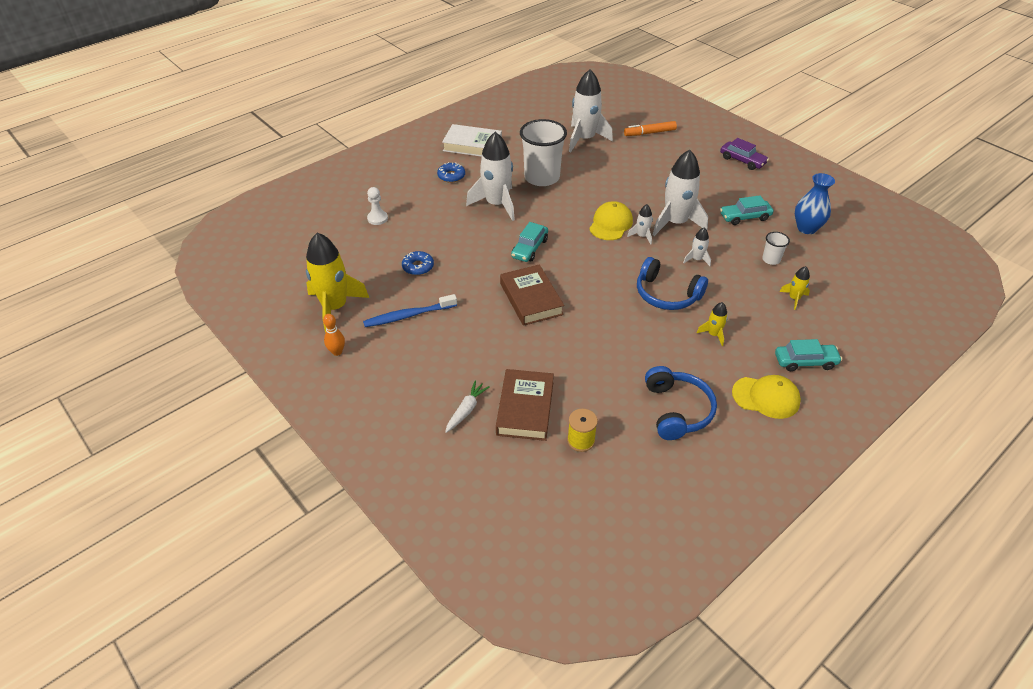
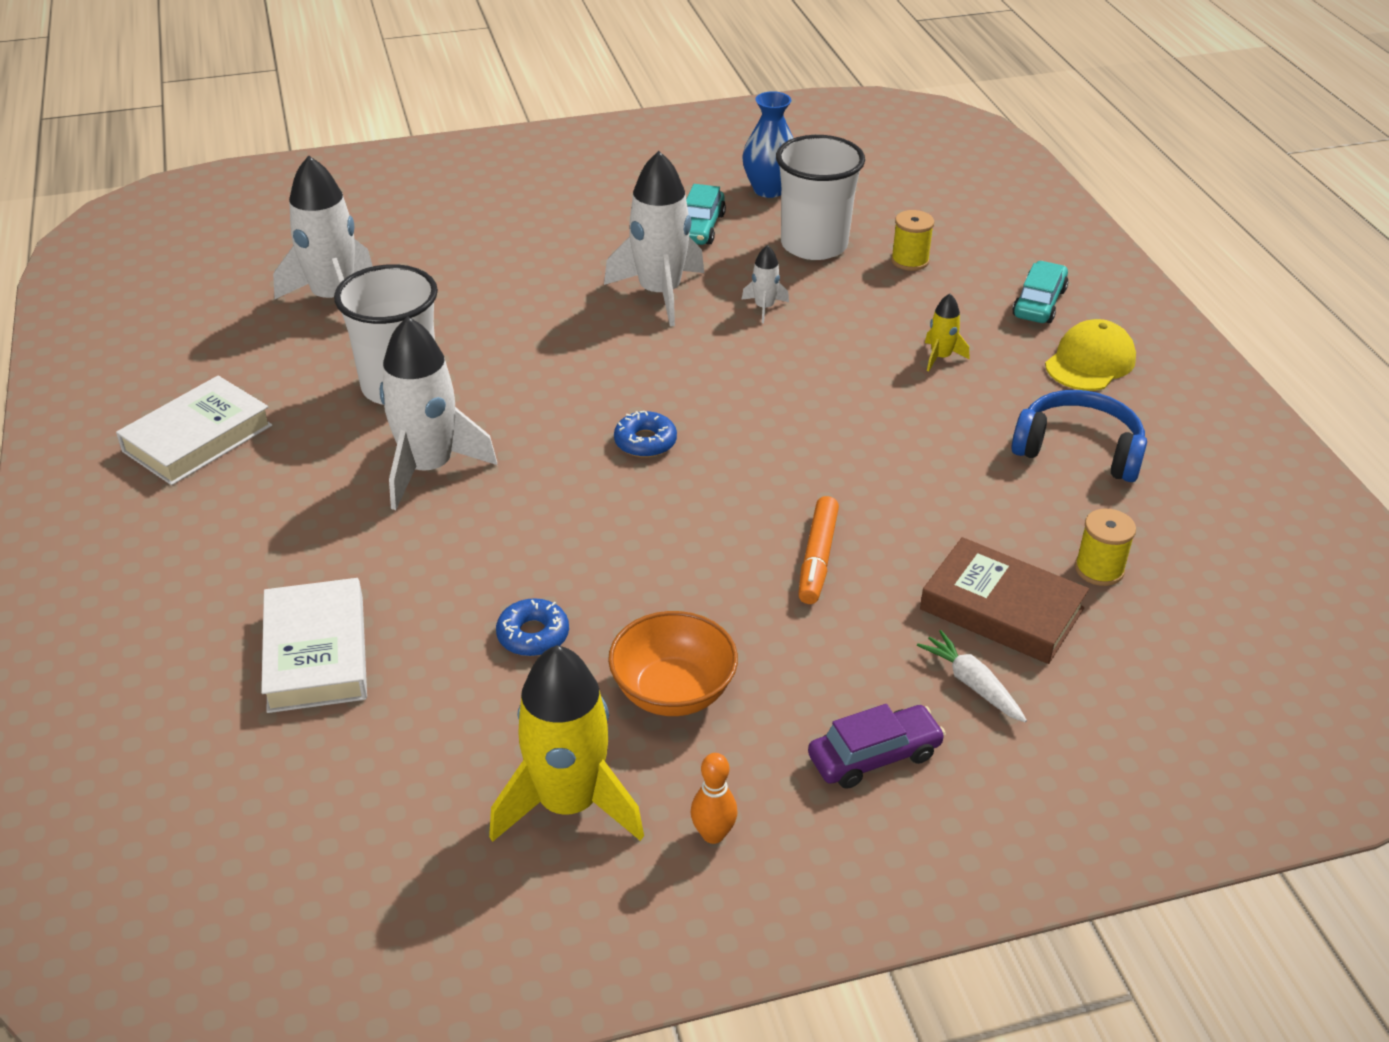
camera: 65 degrees left, 5 degrees down
(377, 218) = (317, 653): white pawn -> white book
(408, 316) = (673, 692): blue toothbrush -> orange bowl
(451, 176) = (274, 500): blue donut -> blue donut (645, 442)
(529, 248) = (596, 470): turquoise car -> none
(531, 299) = (736, 514): brown book -> none
(610, 224) = (606, 357): yellow cap -> none
(642, 236) = (665, 337): white rocket -> none
(649, 133) = (393, 227): orange marker -> orange marker (817, 558)
(666, 294) = (825, 366): blue headphones -> none
(742, 160) = (561, 175): purple car -> purple car (874, 756)
(771, 259) = (814, 245): white cup -> white cup, size x2.21
(794, 298) = (910, 260): yellow rocket -> yellow spool

